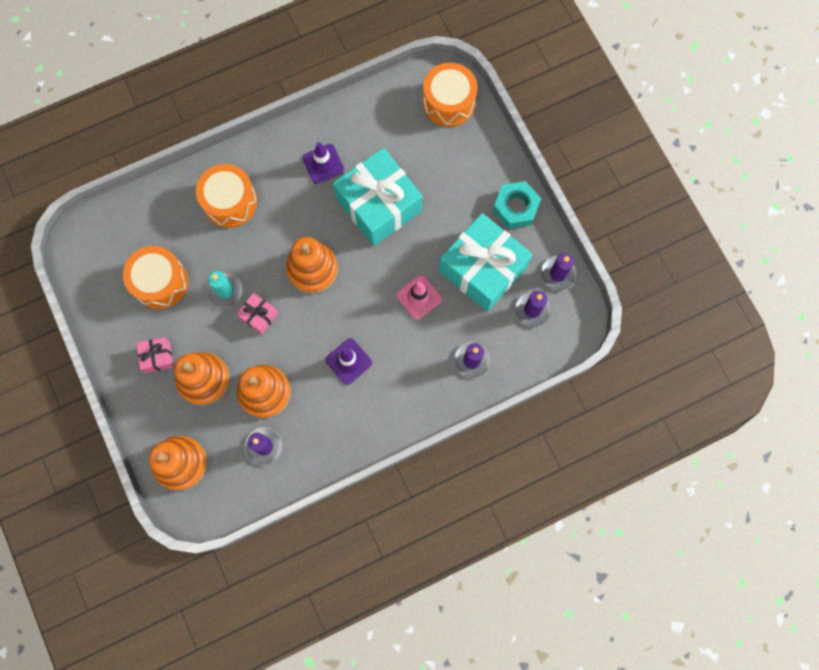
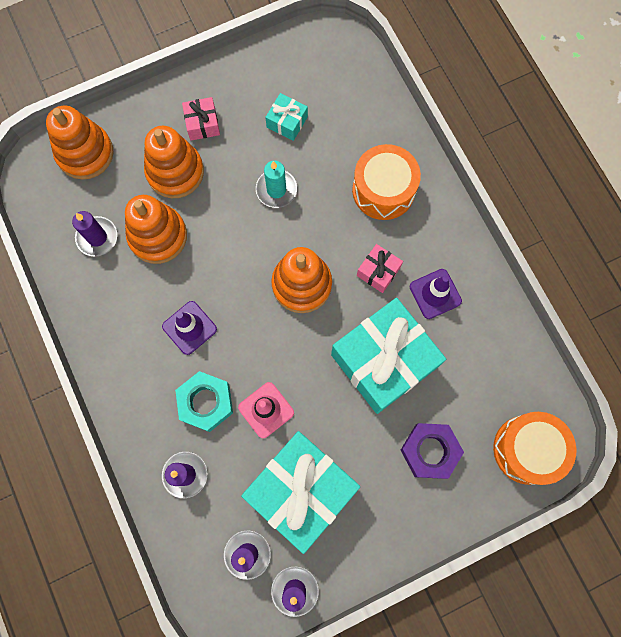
camera: 90 degrees right, 0 degrees up
(160, 282) = (287, 122): orange drum -> turquoise gift
(259, 316) = (246, 227): pink gift -> pink gift (378, 271)
(451, 172) = (430, 451): none -> purple nut
(515, 207) = (384, 536): turquoise nut -> turquoise nut (205, 402)

